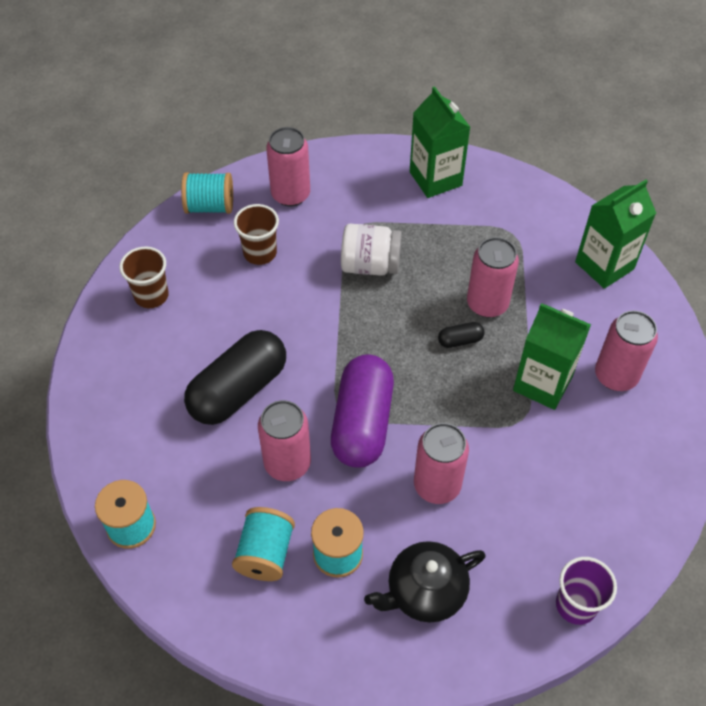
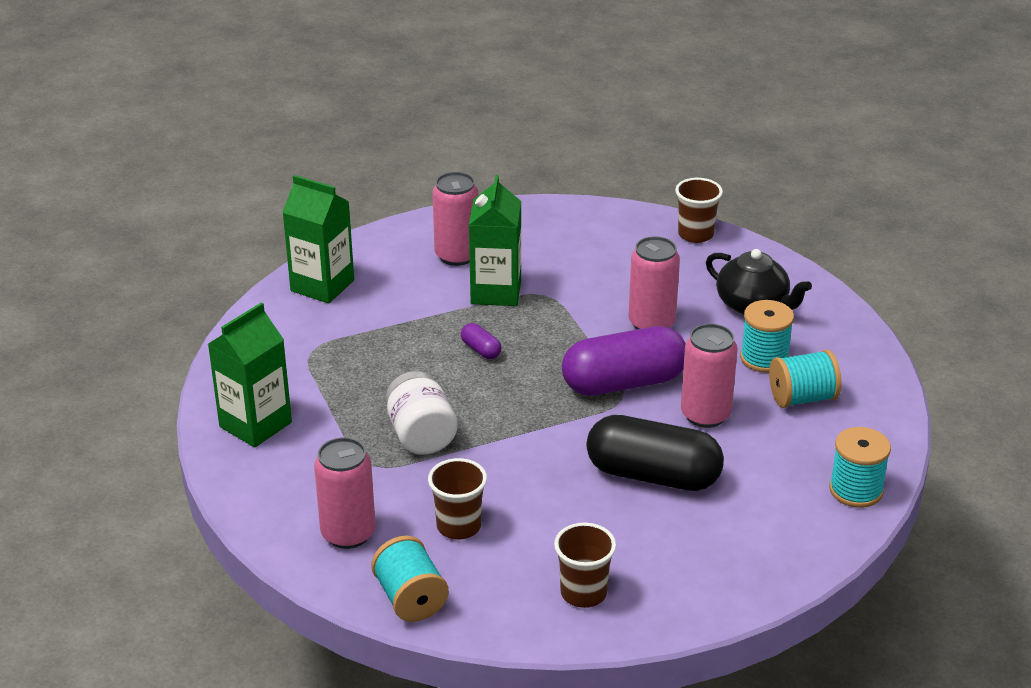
camera: 115 degrees left, 20 degrees down
(460, 340) = (481, 350): black capsule -> purple capsule
(487, 304) = (421, 344): pink can -> none
(576, 605) = (695, 234): purple cup -> brown cup

